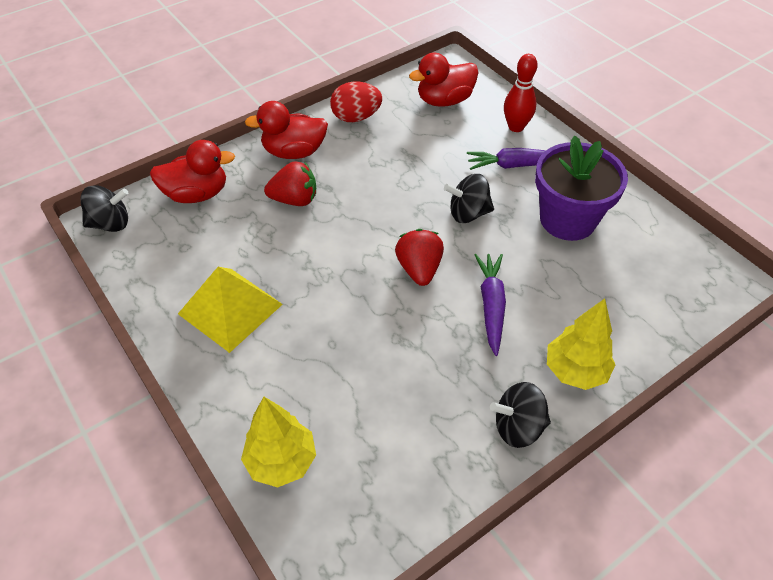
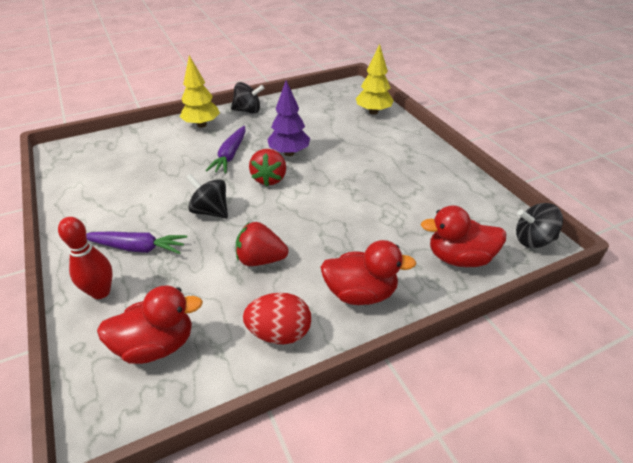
camera: 170 degrees left, 10 degrees down
(230, 309) = (410, 171): yellow pyramid -> none
(294, 200) = (362, 241): red strawberry -> red strawberry (260, 260)
(408, 322) = (289, 153): none -> purple tree
(468, 213) = (210, 211): black spinning top -> black spinning top turned 150 degrees counterclockwise
(567, 219) = (133, 197): purple flower pot -> none

